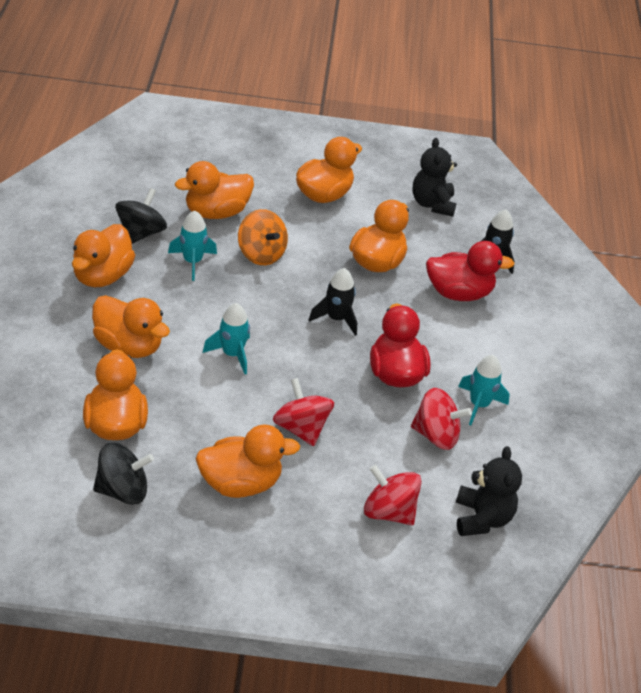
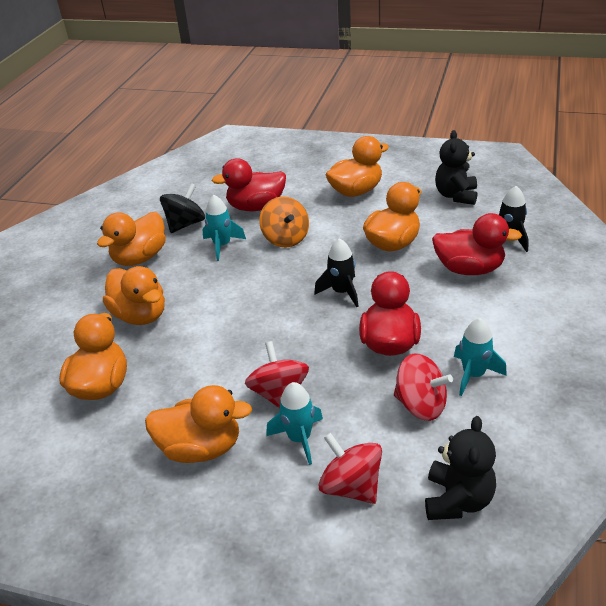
camera: 20 degrees right, 5 degrees down
(123, 490) = (83, 450): black spinning top -> none
(216, 212) = (256, 207): orange duck -> red duck
(232, 354) = (232, 323): turquoise rocket -> turquoise rocket (299, 438)

